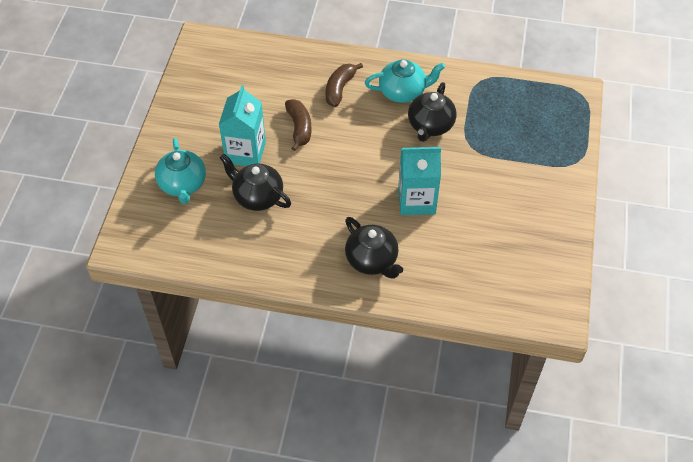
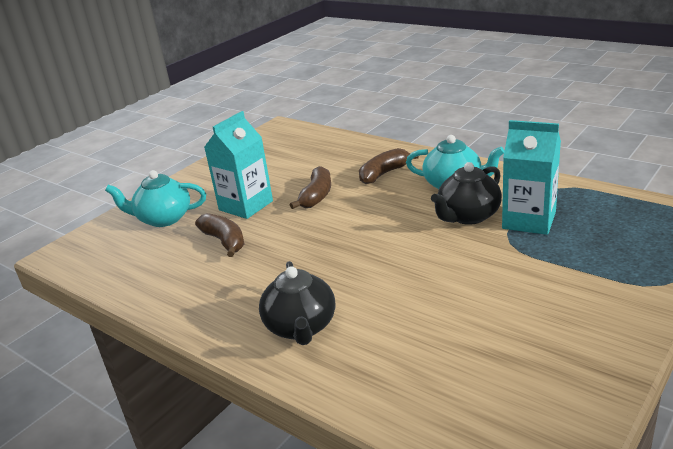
camera: 30 degrees right, 25 degrees down
(183, 184) = (163, 219): turquoise teapot -> turquoise teapot turned 75 degrees clockwise
(257, 196) = (224, 241): black teapot -> brown banana
(416, 200) = (403, 280): turquoise carton -> turquoise carton (529, 220)

